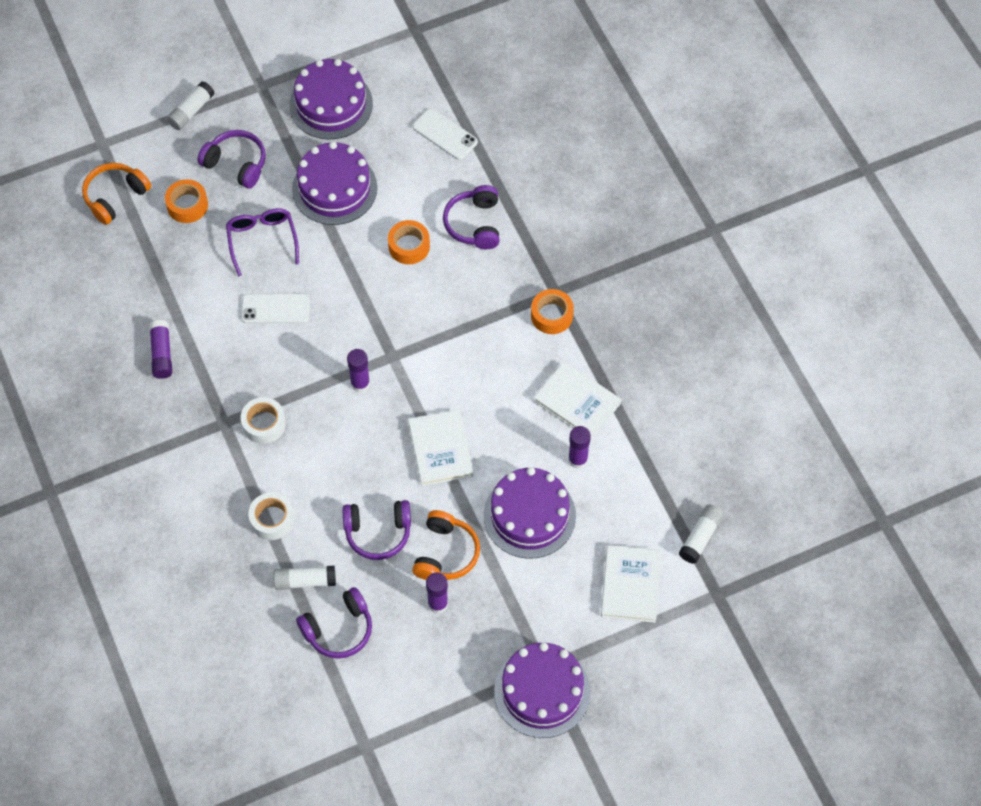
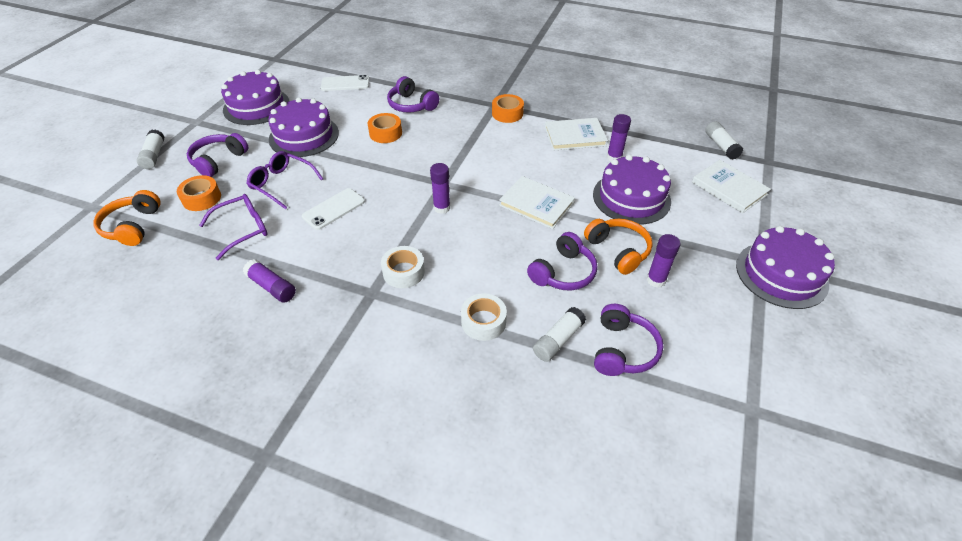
camera: 45 degrees left, 15 degrees down
(189, 272) = (243, 229): none -> purple glasses
(236, 164) = (218, 161): purple headphones -> purple headphones turned 45 degrees counterclockwise

